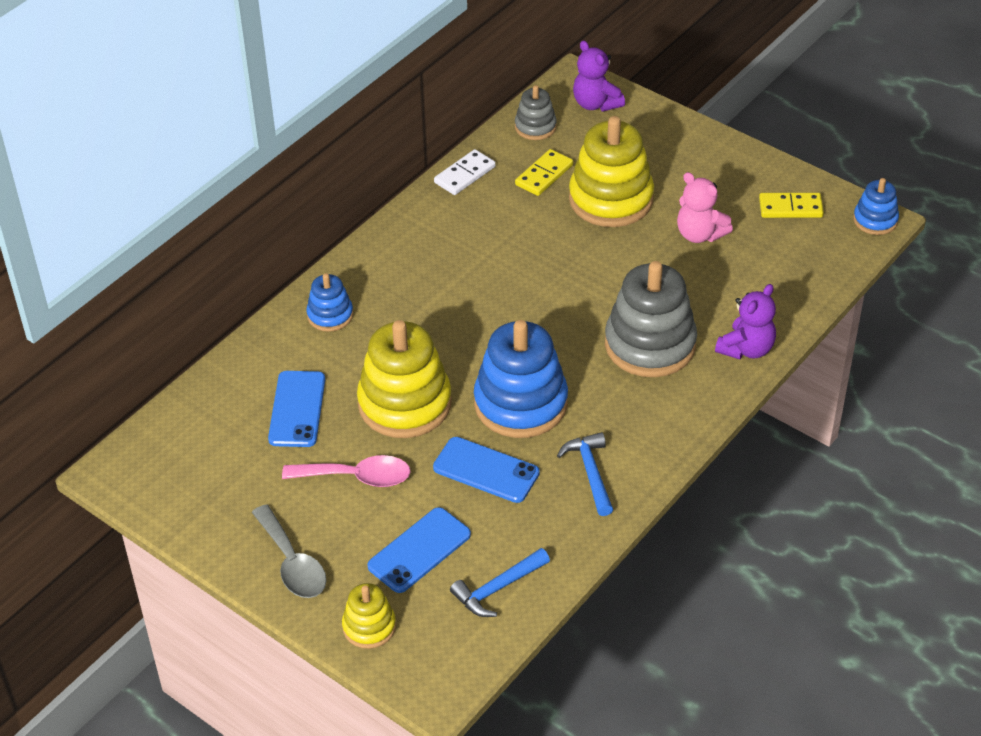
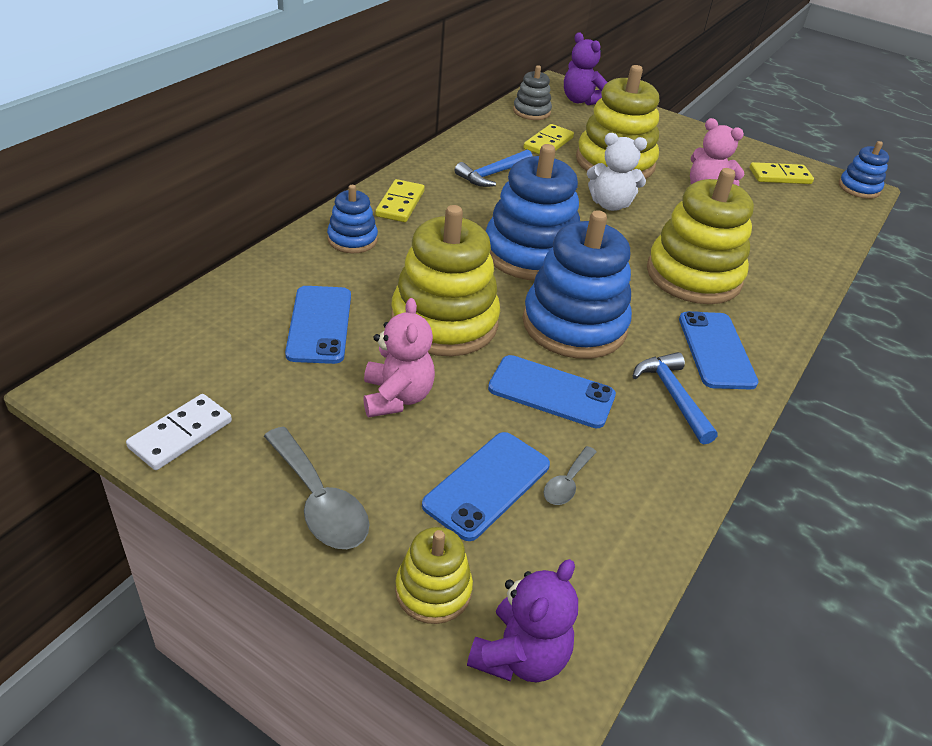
camera: 10 degrees left, 5 degrees down
(357, 477) = (396, 397): pink spoon -> pink teddy bear
(378, 269) = (400, 204): none -> yellow domino
(465, 175) = (474, 139): white domino -> white domino (181, 434)
(482, 549) = (567, 483): none -> grey spoon
(496, 324) = (530, 253): none -> blue stacking toy
(498, 588) = (599, 534): blue hammer -> blue hammer (492, 174)
(590, 258) = (610, 204): none -> white teddy bear
(644, 426) = (716, 350): none -> blue phone
(650, 345) = (693, 276): grey stacking toy -> yellow stacking toy
(746, 349) = (791, 282): purple teddy bear -> purple teddy bear (520, 656)

